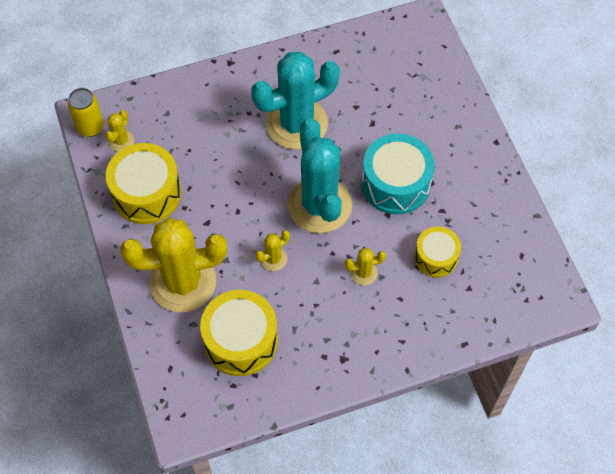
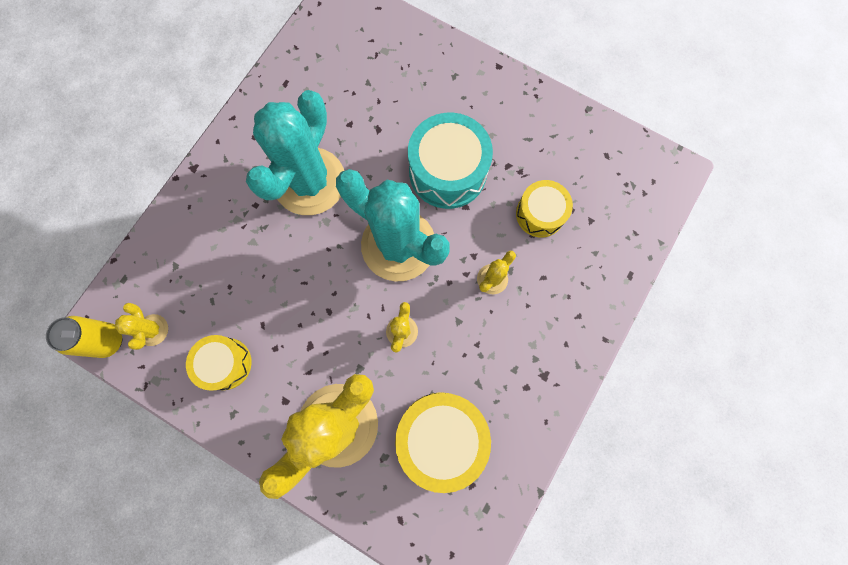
camera: 40 degrees left, 15 degrees up
(146, 193) = (225, 363): yellow drum -> yellow drum, size x0.61

